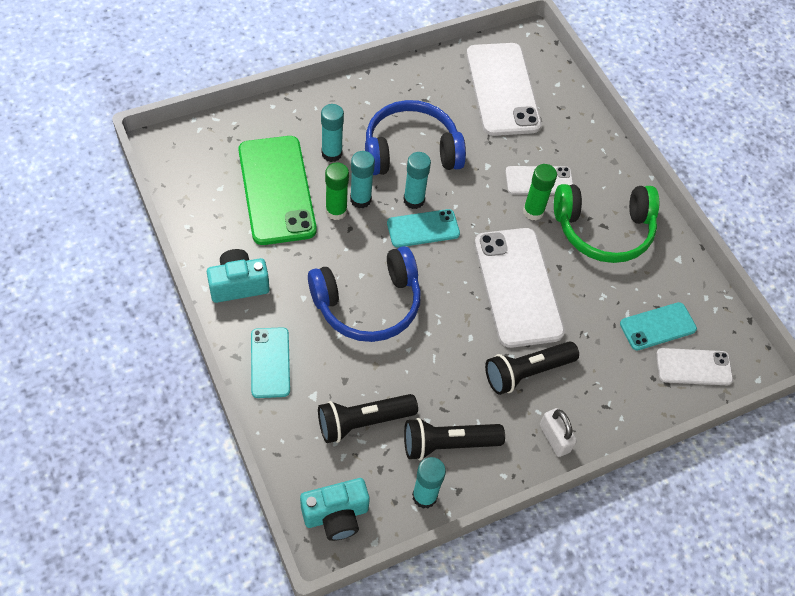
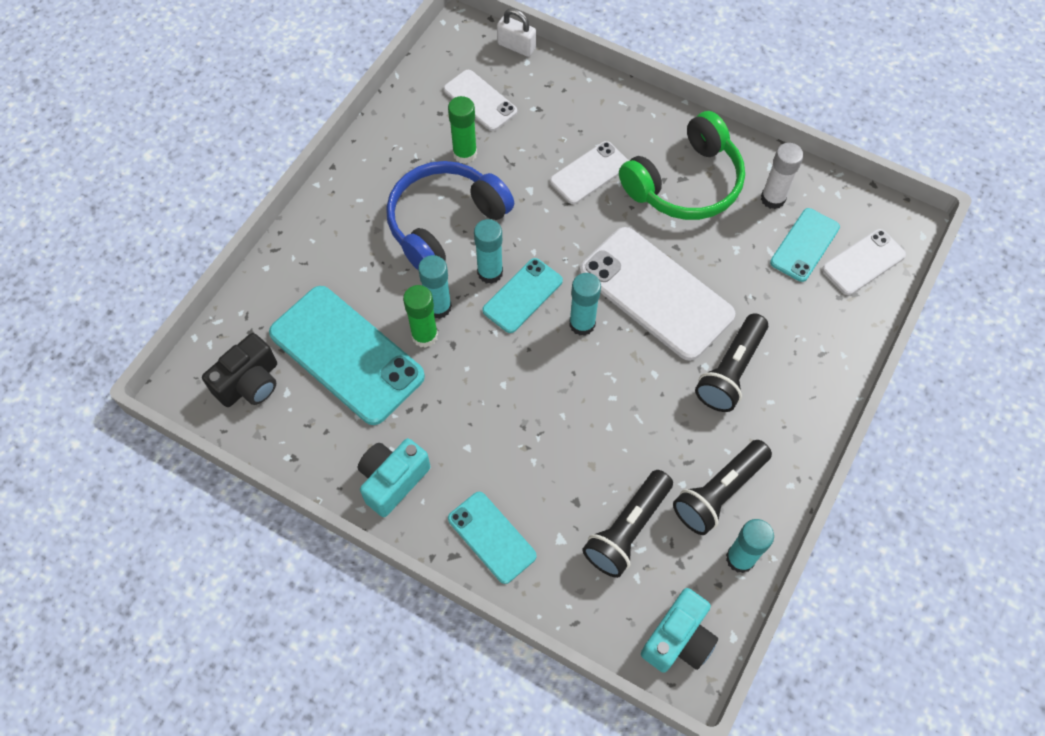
camera: 30 degrees left, 5 degrees up
(203, 167) = (249, 383): none -> black camera
(276, 190) = (347, 354): green phone -> turquoise phone
(332, 153) = (369, 278): turquoise glue stick -> turquoise glue stick (582, 324)
(368, 303) = (534, 409): blue headphones -> none
(502, 89) = (480, 100): white phone -> white phone, size x0.54
(533, 211) = (609, 208): green glue stick -> green glue stick (465, 154)
(554, 438) = (804, 416): white padlock -> white padlock (516, 46)
(661, 280) = (773, 198): none -> white glue stick

